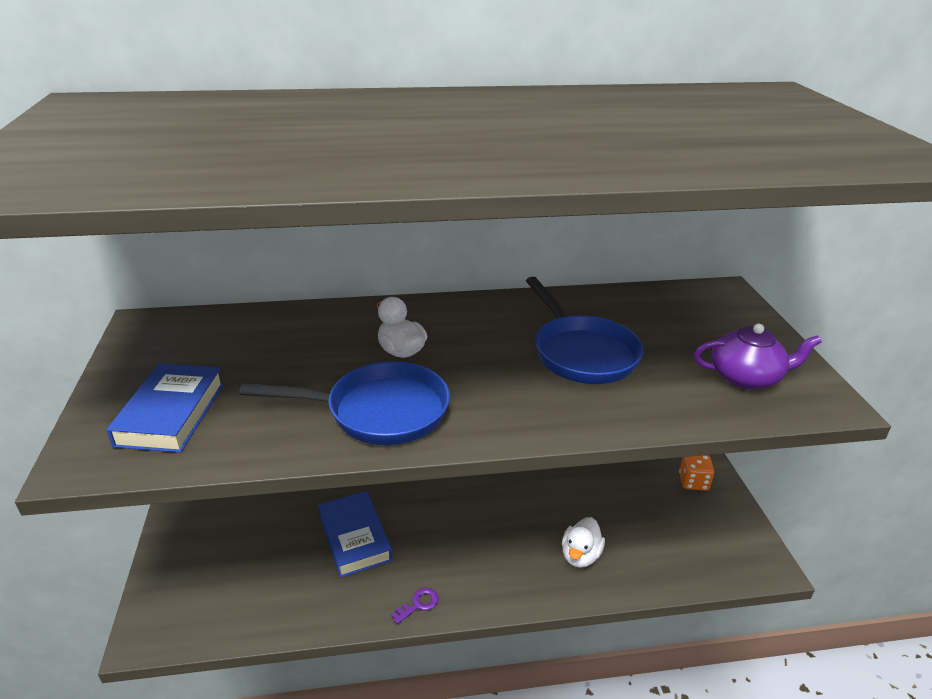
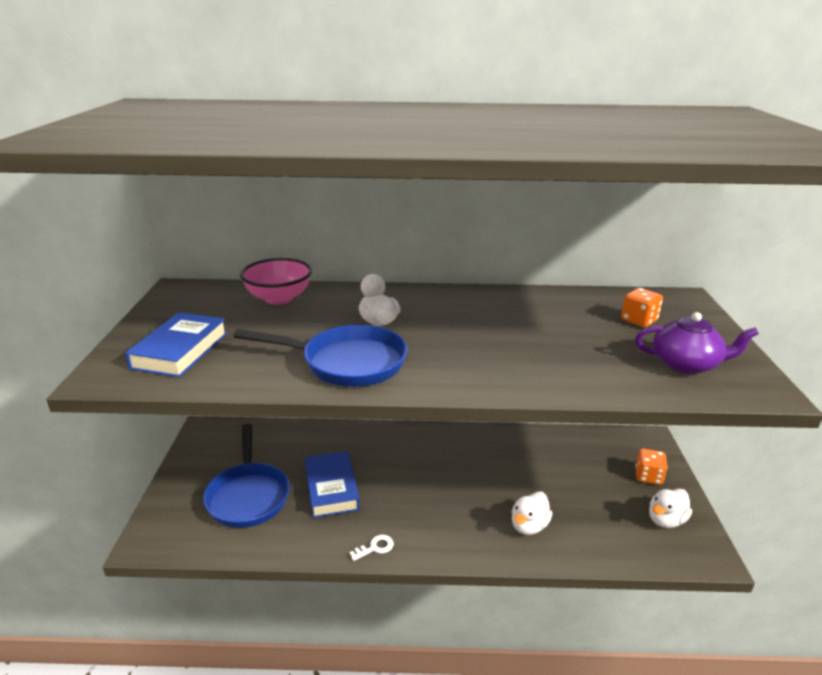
camera: 10 degrees right, 5 degrees down
(274, 328) = (279, 298): none -> pink bowl
(418, 604) = (375, 547): purple key -> white key
(582, 353) = (536, 334): blue pan -> blue pan (248, 496)
(686, 325) = (639, 320): none -> orange dice
(718, 531) = (666, 520): none -> white duck

